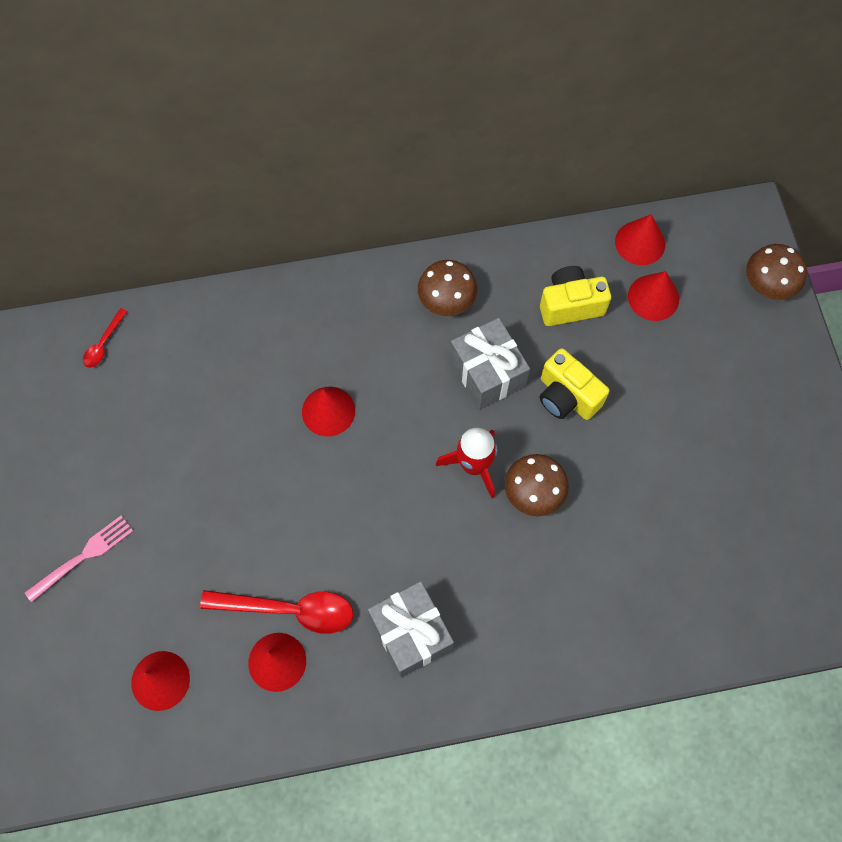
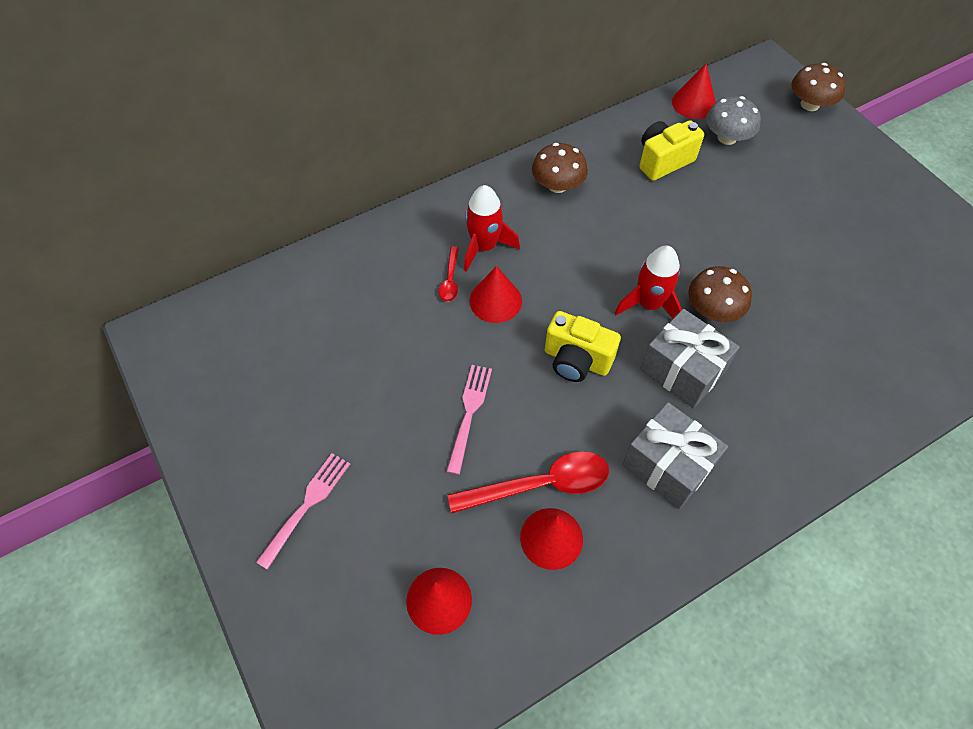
camera: 20 degrees left, 10 degrees down
(103, 344) = (253, 308): red spoon -> red spoon (450, 280)
(255, 520) = (469, 414): none -> pink fork
(342, 348) = (484, 247): none -> red rocket
(487, 372) = (621, 229): grey gift -> grey gift (682, 370)
(566, 396) = (699, 228): yellow camera -> yellow camera (576, 360)
(653, 297) = (727, 137): red cone -> grey mushroom

